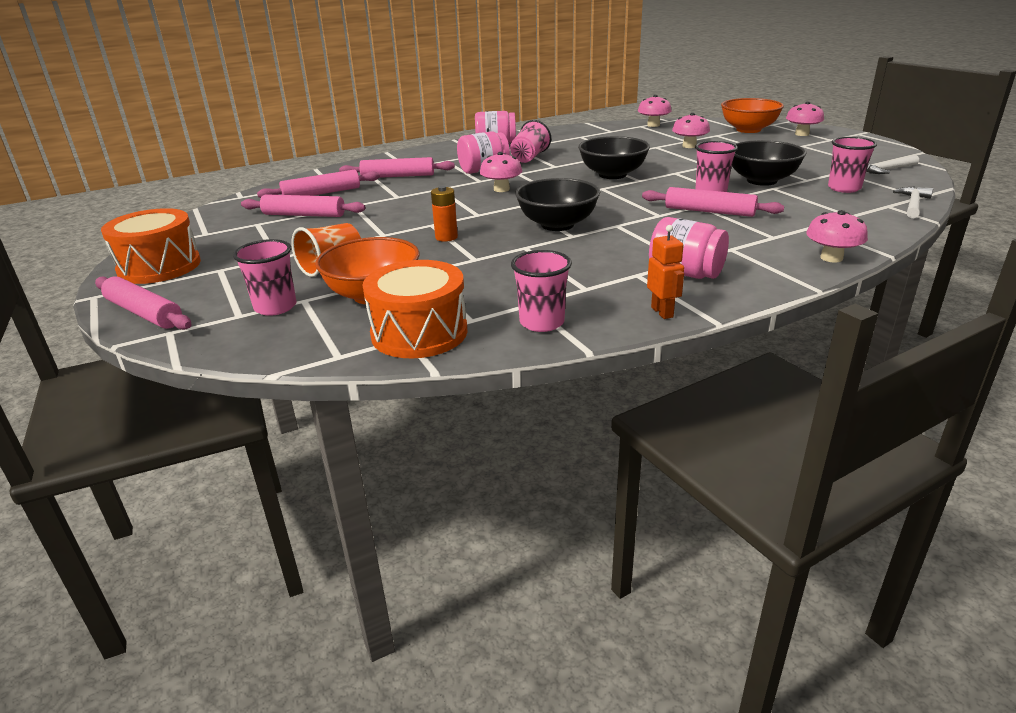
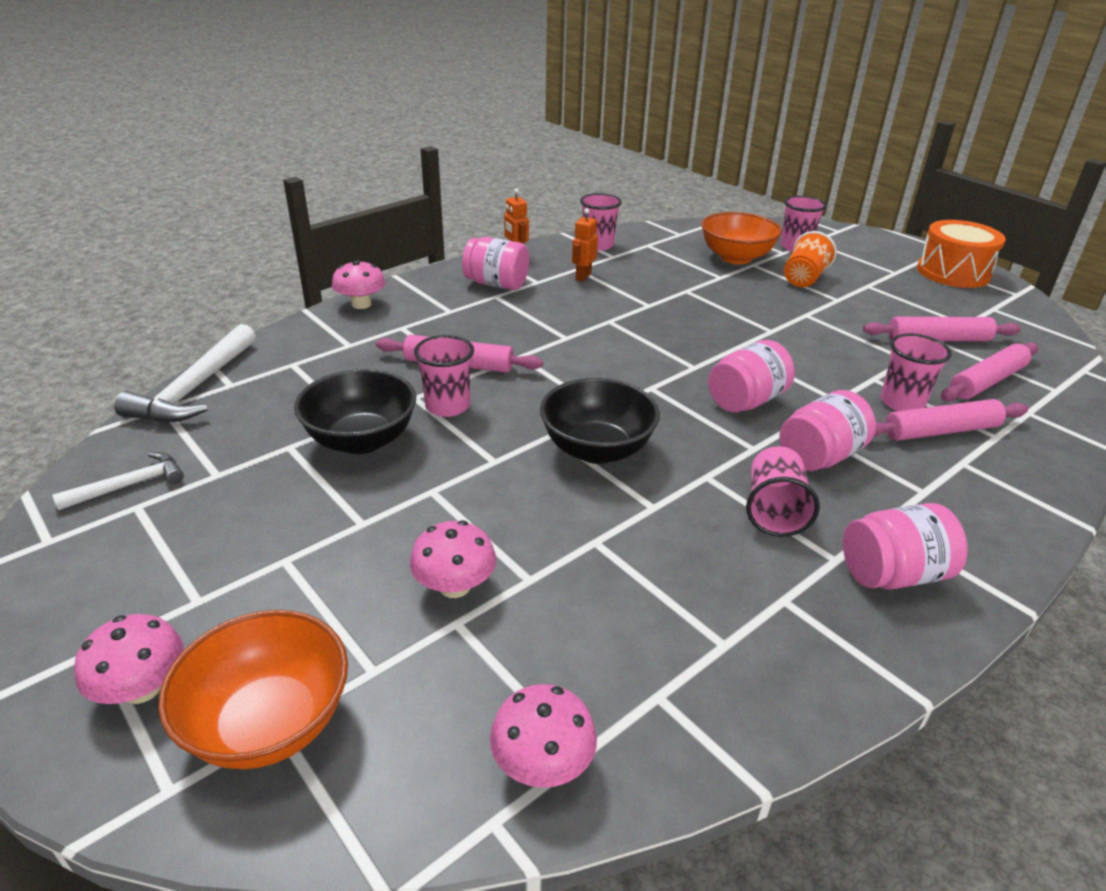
camera: 165 degrees right, 5 degrees up
(144, 313) = (881, 240): pink rolling pin -> none
(419, 333) = (674, 236): orange drum -> none
(446, 237) = (737, 313): orange battery -> none
(501, 189) = (746, 401): pink mushroom -> pink jar
(557, 225) = (632, 335): black bowl -> none
(581, 278) = (583, 277): none -> orange robot
(844, 188) = (252, 423): pink cup -> pink cup (902, 402)
(912, 204) = (195, 388): white hammer -> white hammer, size x1.74

